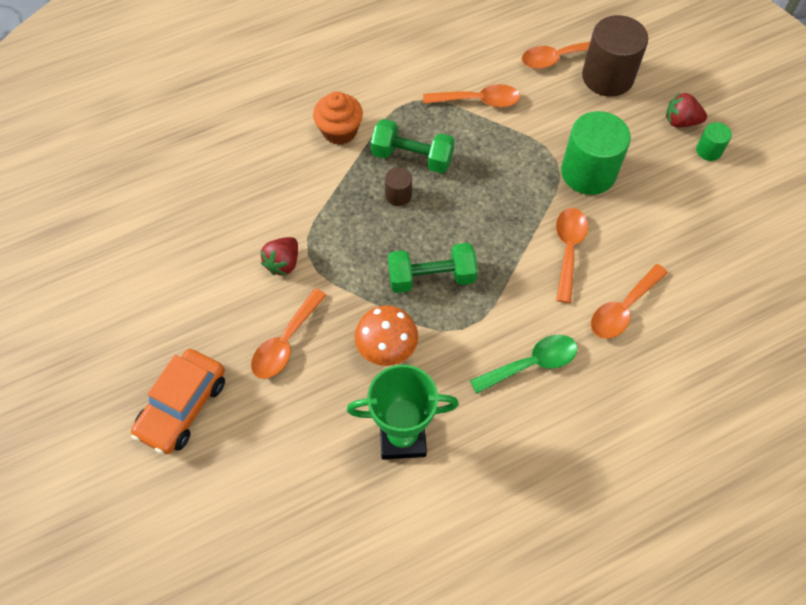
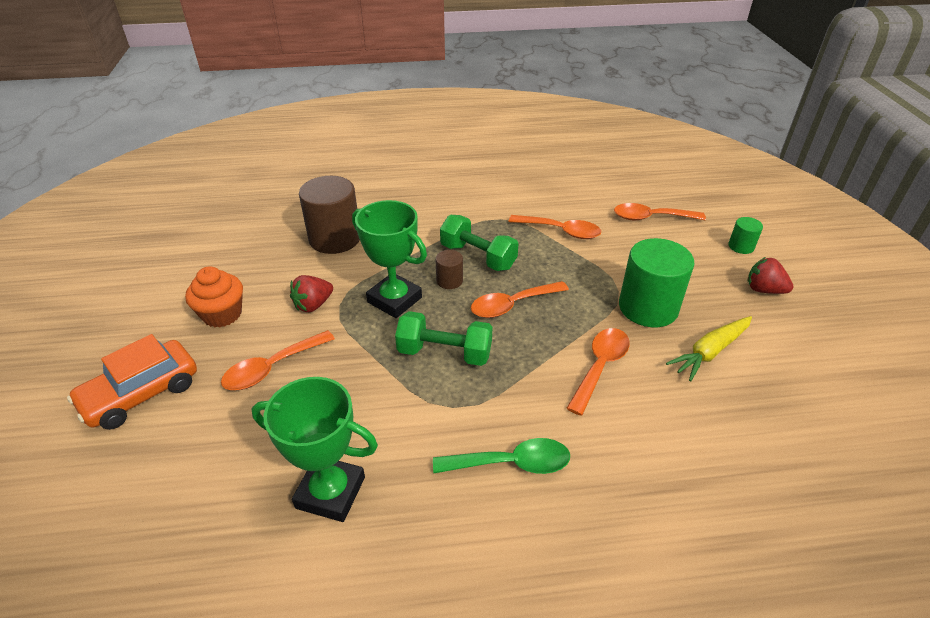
camera: 20 degrees right, 20 degrees down
(339, 131) = (424, 225): orange cupcake -> orange cupcake (222, 314)
(357, 233) = (394, 300): none -> green trophy
(386, 348) = (365, 401): orange mushroom -> none
(607, 77) = (696, 240): brown cylinder -> brown cylinder (335, 238)
(623, 309) = (641, 439): orange spoon -> orange spoon (512, 305)
(652, 205) = (710, 352): none -> yellow carrot
(709, 150) = (789, 320): green cylinder -> green cylinder (741, 246)

